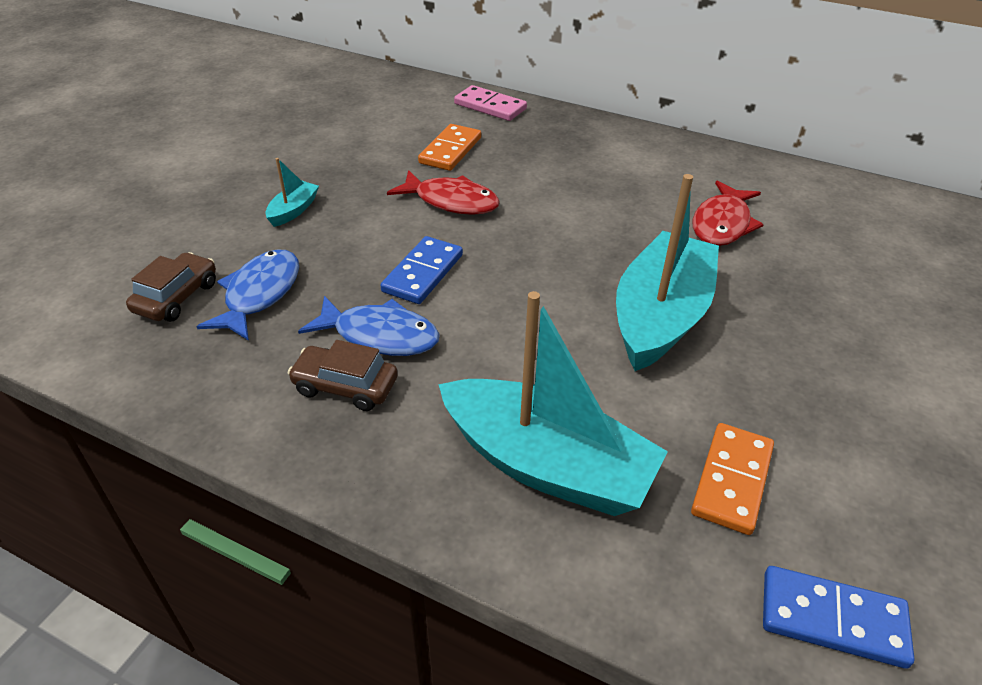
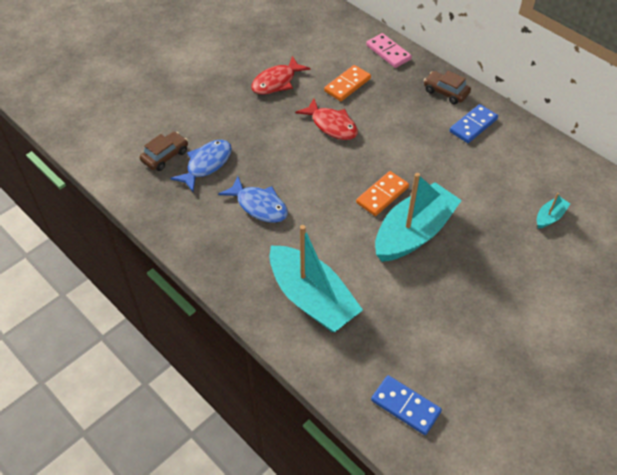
camera: 20 degrees right, 10 degrees up
(293, 210) = (240, 111): turquoise boat -> turquoise boat (550, 217)
(345, 386) = (232, 230): brown car -> brown car (445, 92)
(423, 273) = (296, 172): blue domino -> blue domino (473, 125)
(722, 224) = (487, 180): red fish -> red fish (276, 82)
(732, 480) = (398, 332): orange domino -> orange domino (382, 195)

